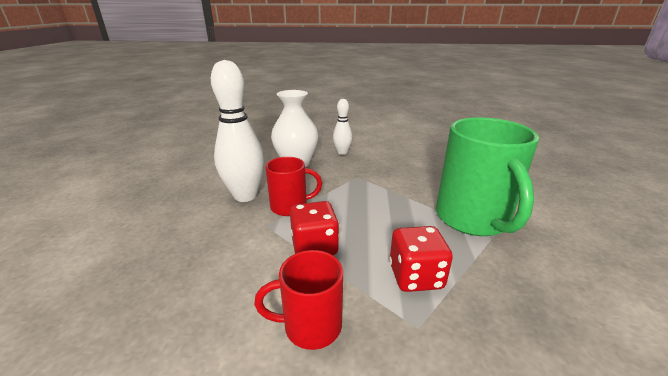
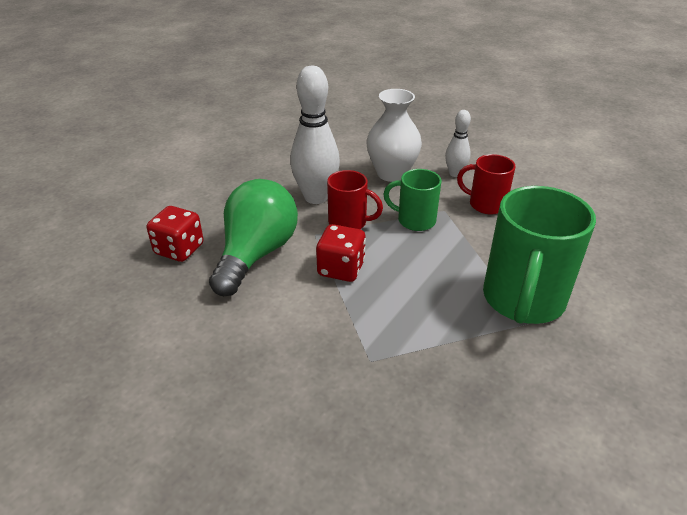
camera: 30 degrees right, 10 degrees up
(217, 264) = (256, 254): none -> green light bulb
(310, 326) = (293, 325): red mug -> red mug (485, 204)
(342, 189) = (414, 220): none -> green mug
(415, 276) = (405, 326): red dice -> red dice (179, 249)

